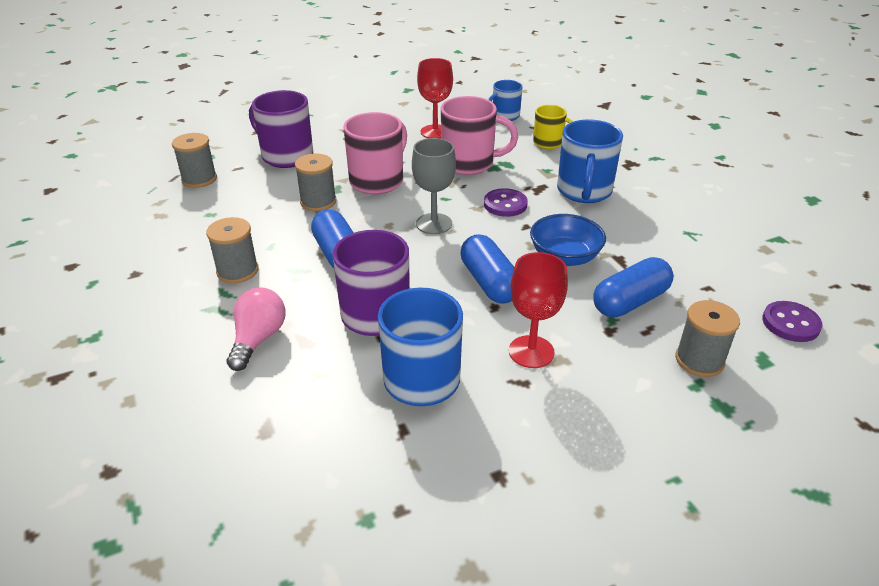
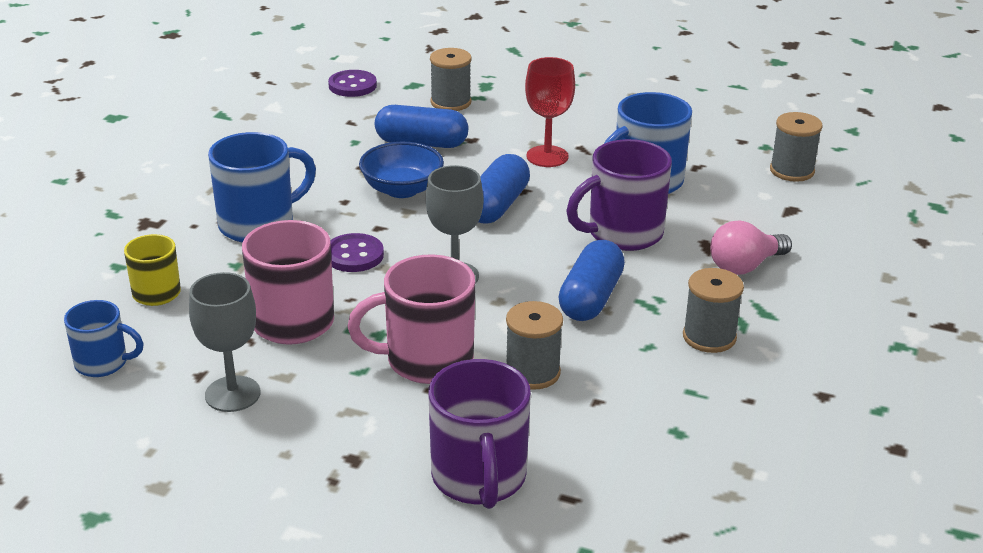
camera: 135 degrees left, 5 degrees down
(199, 179) = (642, 508): grey spool -> grey spool (792, 171)
(435, 132) = (232, 394): red goblet -> grey goblet

